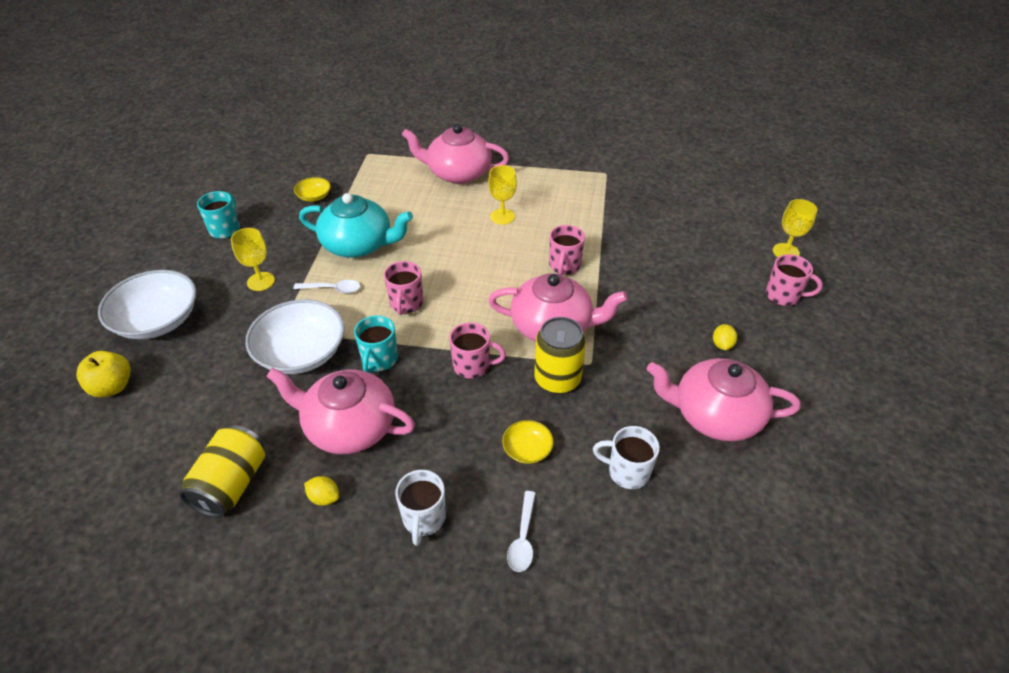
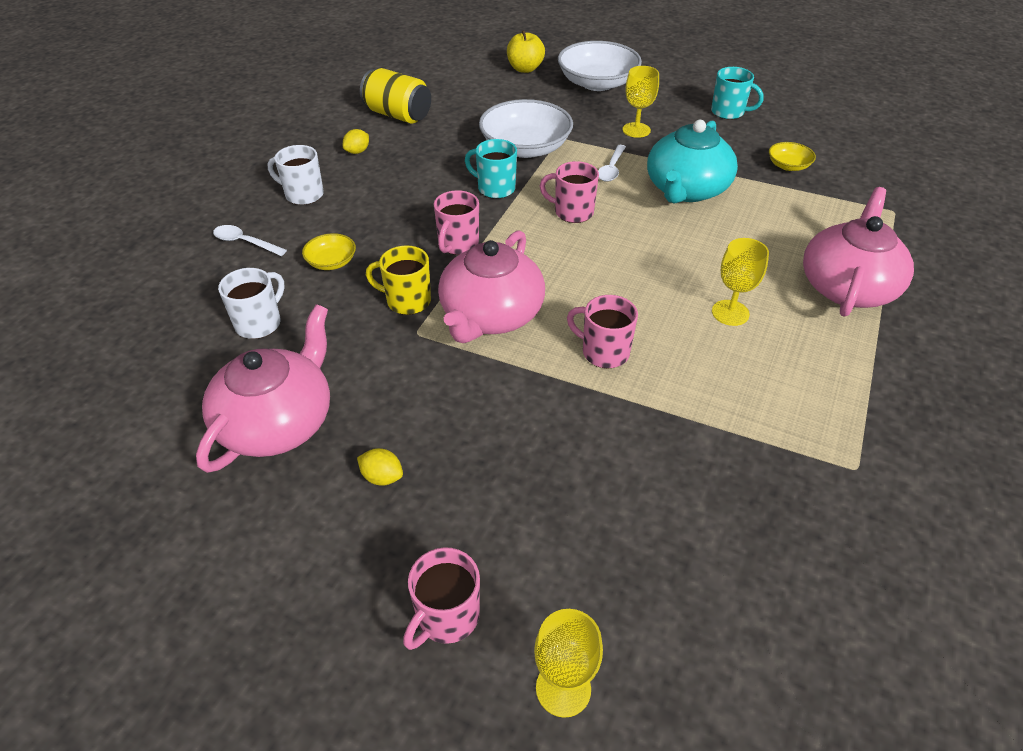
camera: 105 degrees right, 0 degrees up
(349, 426) = (422, 167): pink teapot -> none
(557, 379) = (407, 301): yellow can -> yellow mug

